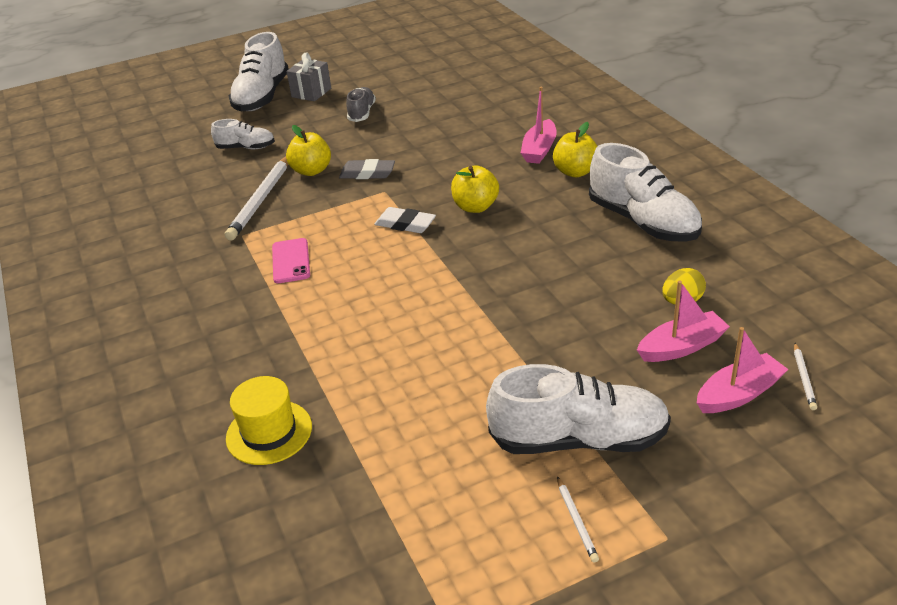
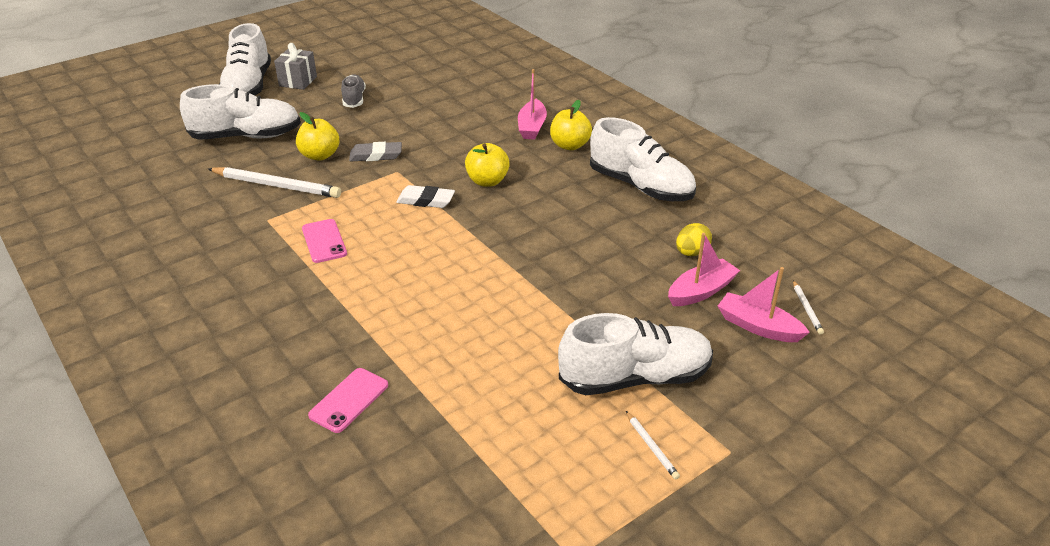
camera: 15 degrees left, 0 degrees up
(246, 148) = (246, 136): white shoe -> white shoe, size x1.84
(261, 200) = (276, 186): white pencil -> white pencil turned 75 degrees counterclockwise
(269, 432) = (349, 400): yellow hat -> pink phone
(738, 394) = (758, 327): pink boat -> pink boat turned 105 degrees counterclockwise

